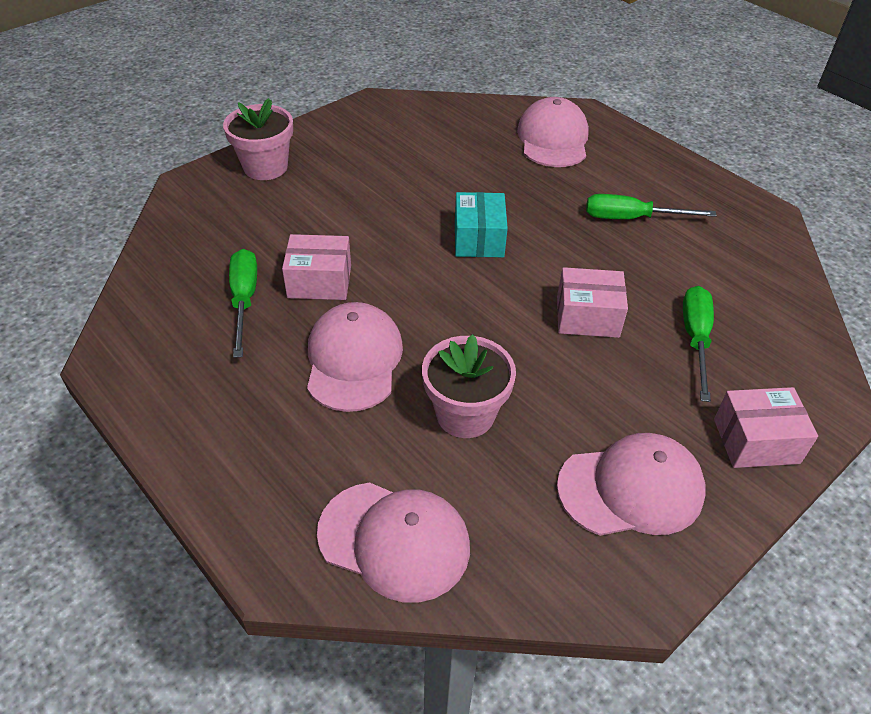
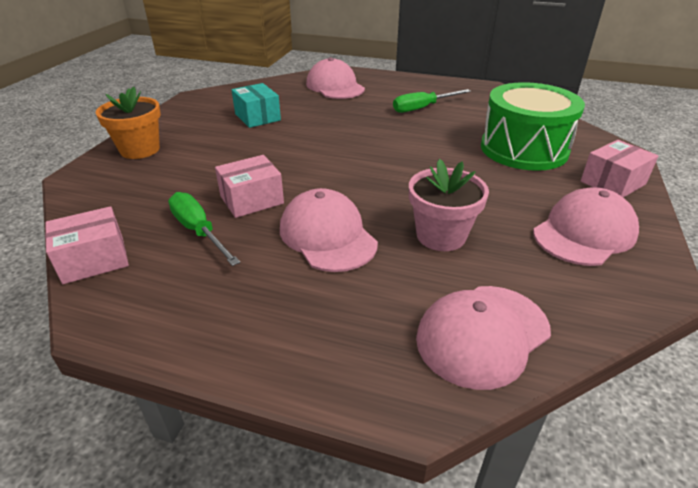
camera: 30 degrees left, 10 degrees down
(265, 167) = (140, 150): pink flower pot -> orange flower pot
(394, 540) = (482, 334): pink cap -> pink cap turned 150 degrees clockwise
(479, 239) = (342, 143): turquoise box -> turquoise box (257, 117)
(587, 316) = (453, 159): pink box -> pink box (94, 259)
(695, 339) = (523, 149): green screwdriver -> green drum

